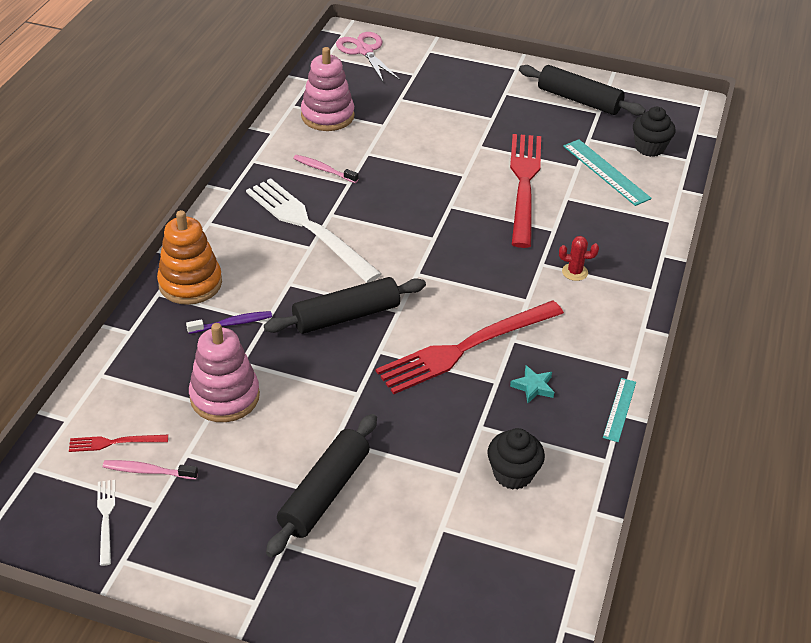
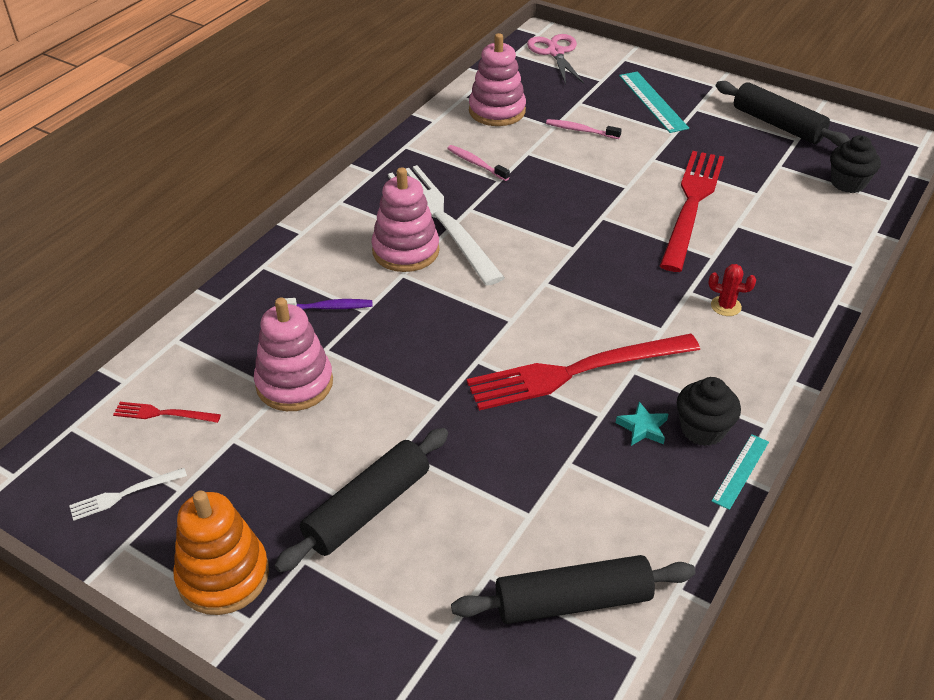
camera: 15 degrees right, 0 degrees up
(106, 518) = (124, 494): white fork -> white fork turned 120 degrees counterclockwise
(148, 471) = (186, 450): pink toothbrush -> pink toothbrush (580, 130)
(190, 283) = (299, 260): orange stacking toy -> orange stacking toy (223, 576)
(285, 261) = (405, 251): none -> pink stacking toy
(346, 316) = (453, 317): black rolling pin -> black rolling pin (573, 601)
(513, 474) = (591, 525): black cupcake -> black cupcake (702, 429)
(606, 172) = (790, 203): turquoise ruler -> turquoise ruler (652, 101)

